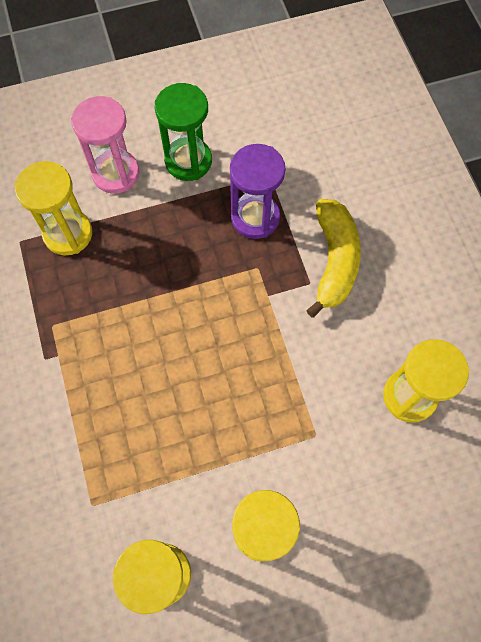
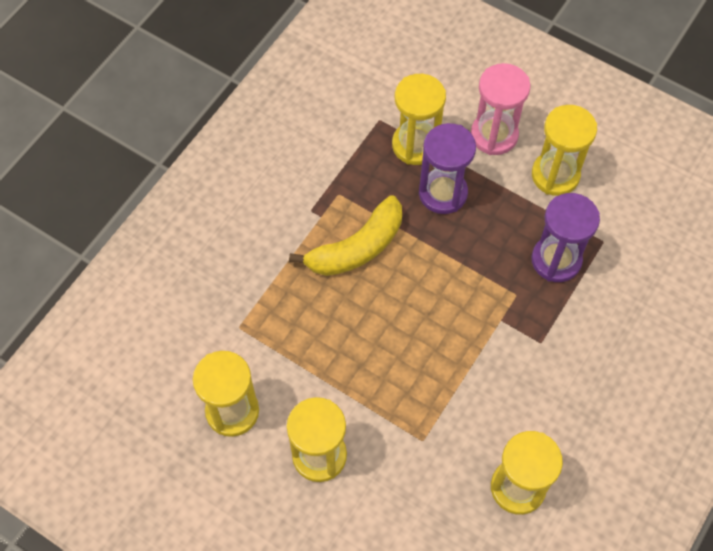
camera: 50 degrees right, 5 degrees down
(127, 248) = (443, 193): none -> purple hourglass
(188, 161) = (555, 175): green hourglass -> yellow hourglass
(334, 261) = (577, 346): yellow banana -> yellow banana (357, 247)

